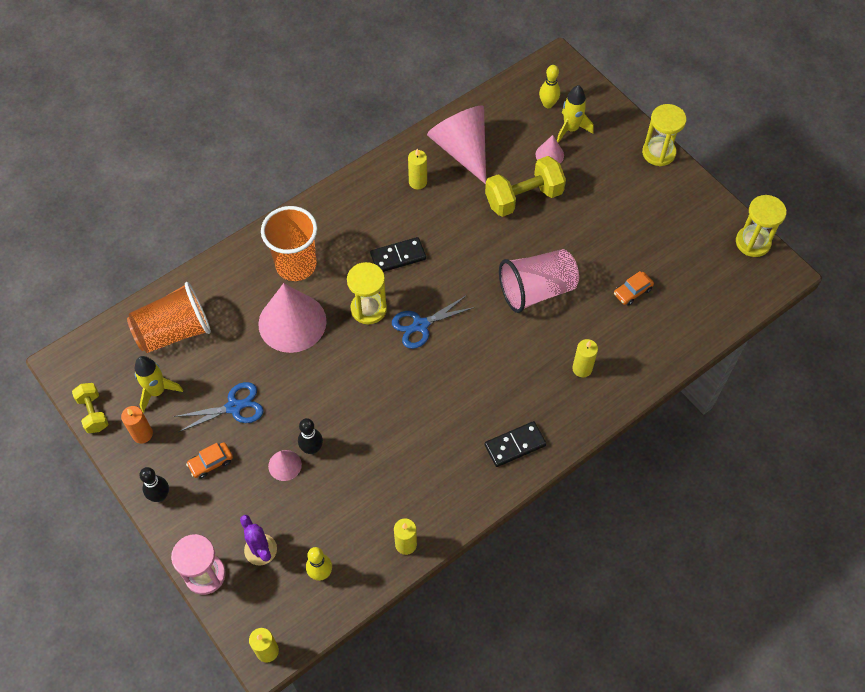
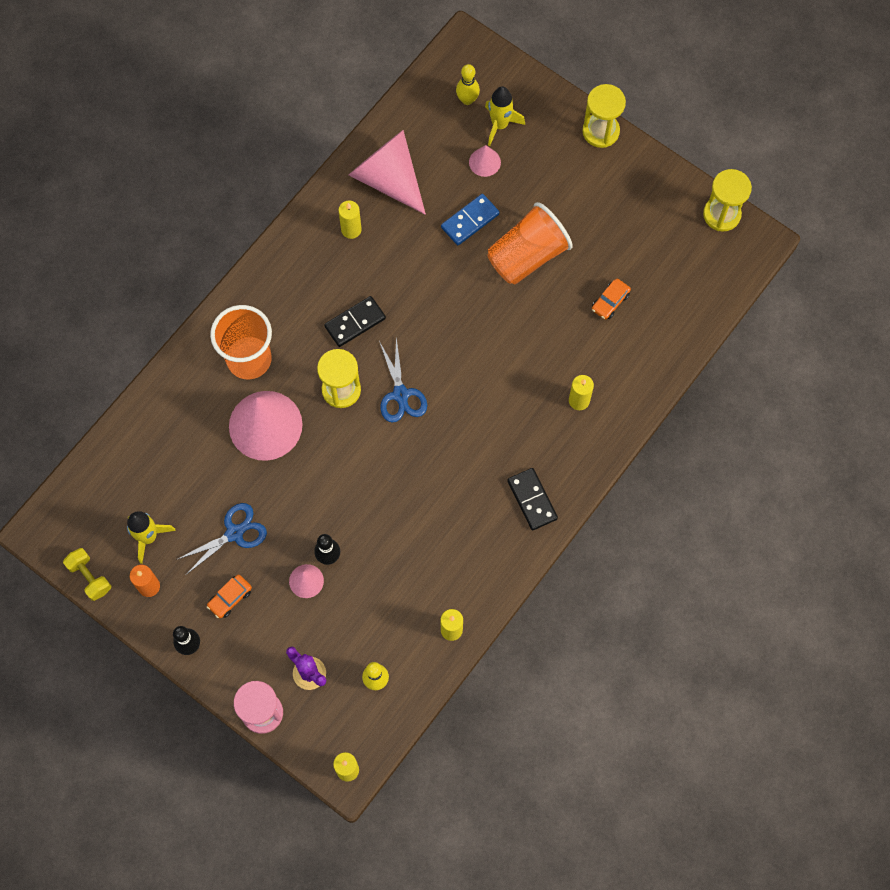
camera: 15 degrees left, 10 degrees up
(174, 332) = (144, 467): orange cup -> orange cup (527, 256)
(420, 325) = (400, 394): blue scissors -> blue scissors turned 60 degrees counterclockwise
(515, 445) = (532, 500): black domino -> black domino turned 75 degrees counterclockwise
(523, 198) = (470, 221): yellow dumbbell -> blue domino
(536, 290) = (510, 325): pink cup -> none

